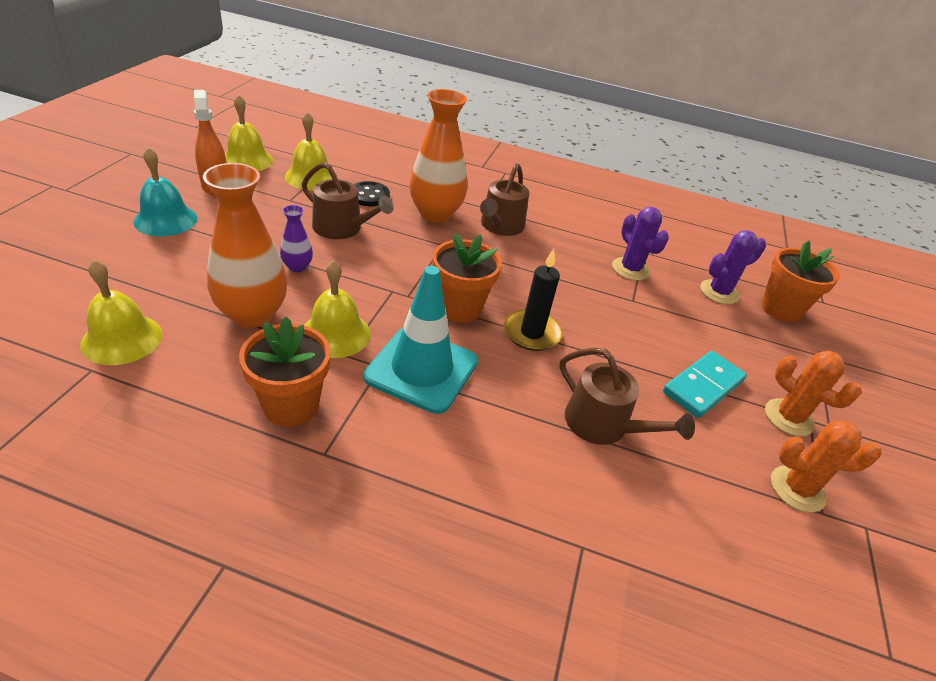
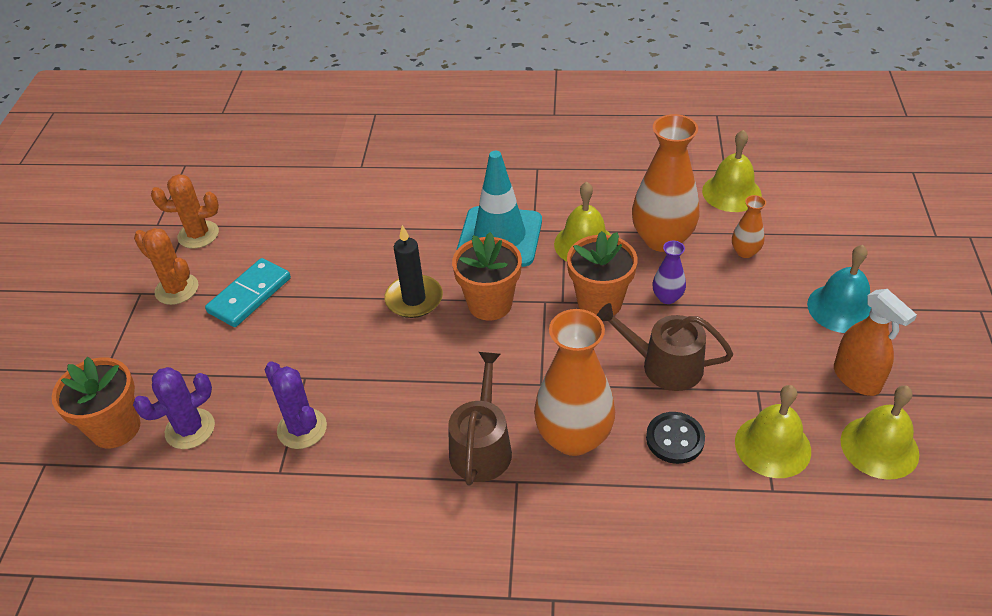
camera: 175 degrees right, 5 degrees up
(187, 279) = (745, 252): none -> orange vase
(291, 405) = (578, 186): orange flower pot -> orange flower pot (599, 302)
(603, 425) = (345, 237): brown watering can -> none

